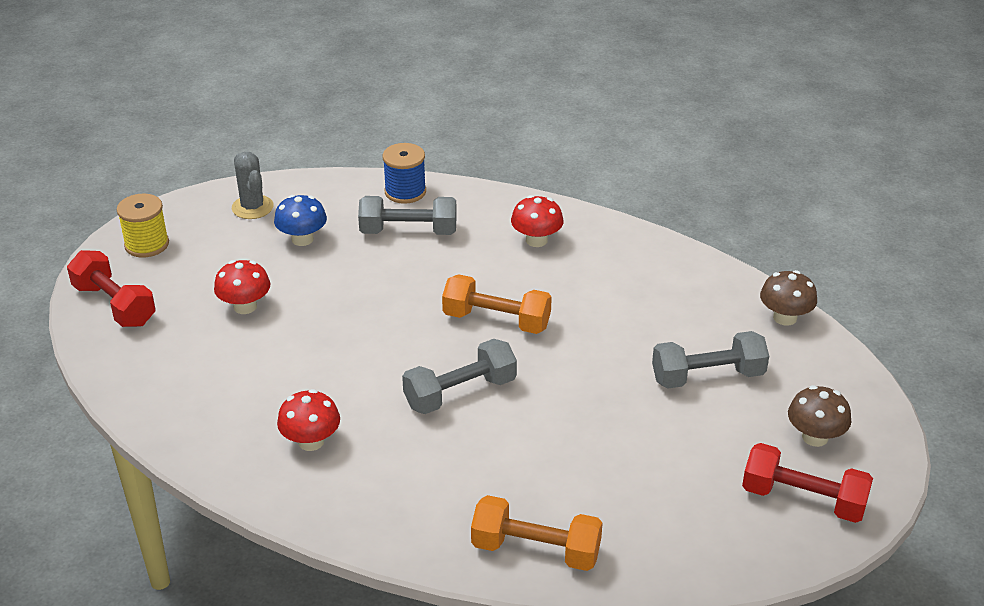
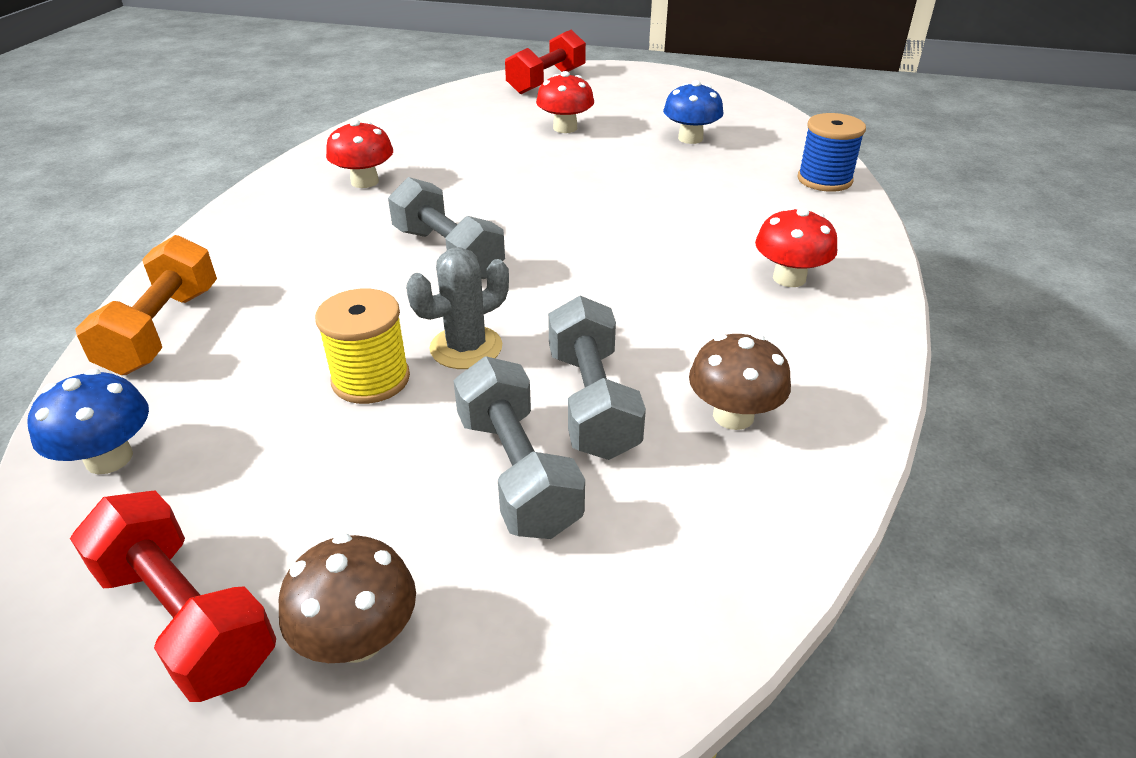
camera: 80 degrees right, 0 degrees up
(147, 244) = (639, 80): yellow spool -> yellow spool (371, 379)
(252, 207) = (728, 110): grey cactus -> grey cactus (466, 348)
(408, 232) = (744, 190): grey dumbbell -> grey dumbbell (592, 402)
(496, 321) = (594, 264): orange dumbbell -> none
(680, 553) = (109, 458): none -> blue mushroom
(785, 317) = (728, 584): brown mushroom -> brown mushroom (733, 415)
(803, 499) = (187, 617): red dumbbell -> red dumbbell turned 60 degrees counterclockwise

